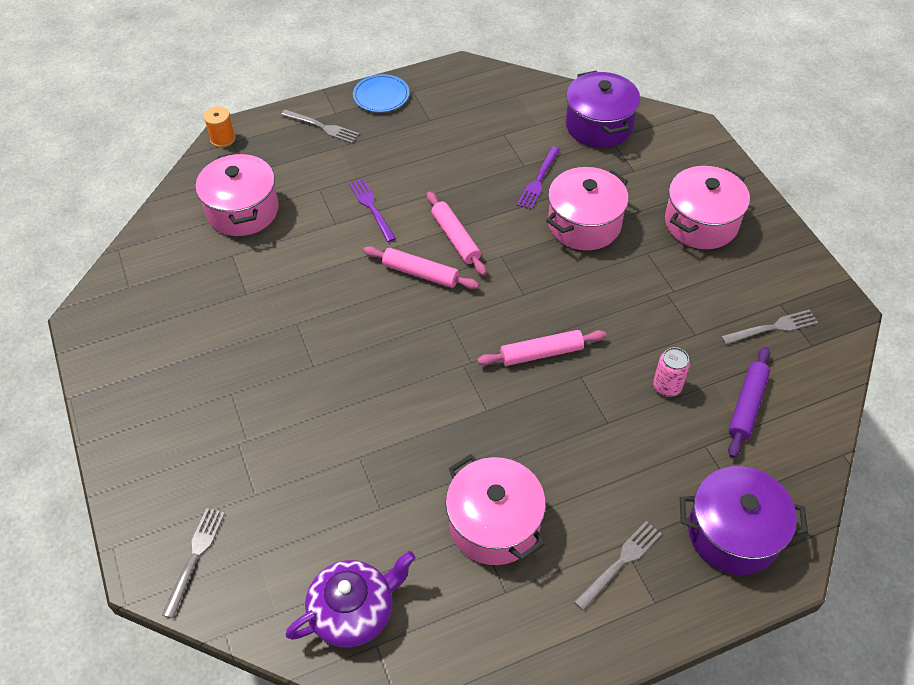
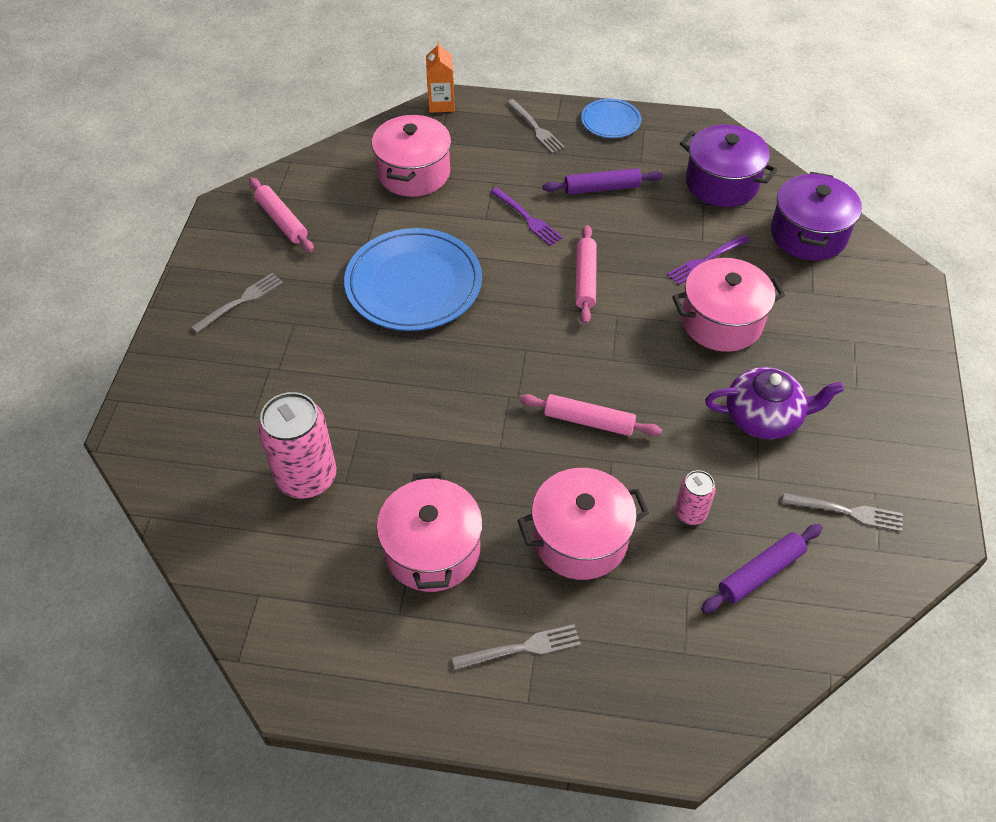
camera: 30 degrees right, 0 degrees up
(195, 557) = (171, 442): grey fork -> grey fork (241, 301)
(223, 139) = (441, 104): orange spool -> orange carton
(314, 308) = (413, 284): none -> blue plate
(343, 521) = (306, 477): none -> pink can
(354, 611) = (260, 556): purple teapot -> purple teapot (764, 417)
(371, 208) = (527, 218): purple fork -> purple fork turned 135 degrees clockwise
(414, 156) = (601, 188): none -> purple rolling pin
(420, 273) = (529, 296): pink rolling pin -> pink rolling pin (282, 221)
(701, 223) = (847, 374): pink pot -> pink pot (580, 538)
(733, 533) = (653, 684): purple pot -> purple pot (721, 183)

